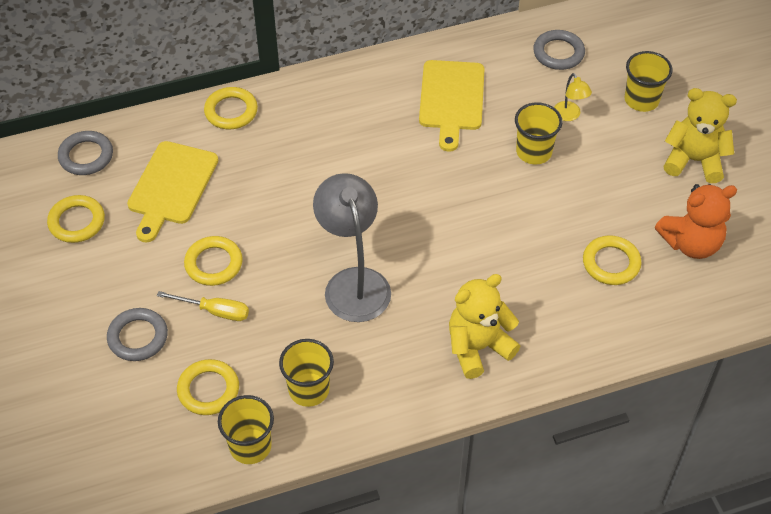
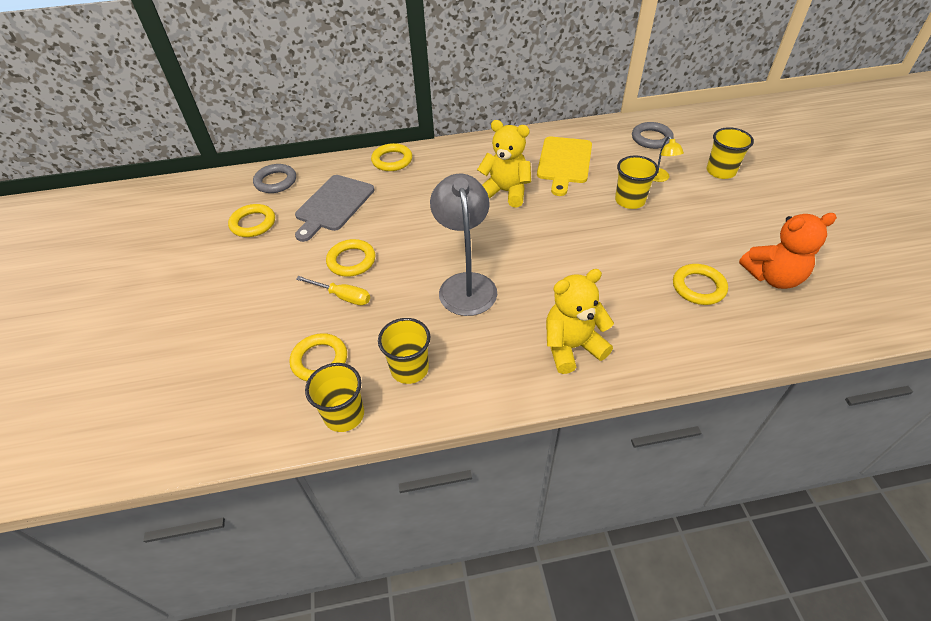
camera: 10 degrees right, 5 degrees down
(138, 337) = (272, 311): grey ring -> none
(171, 187) = (333, 205): yellow cutting board -> grey cutting board
(694, 160) = (769, 215): yellow teddy bear -> yellow teddy bear (505, 192)

